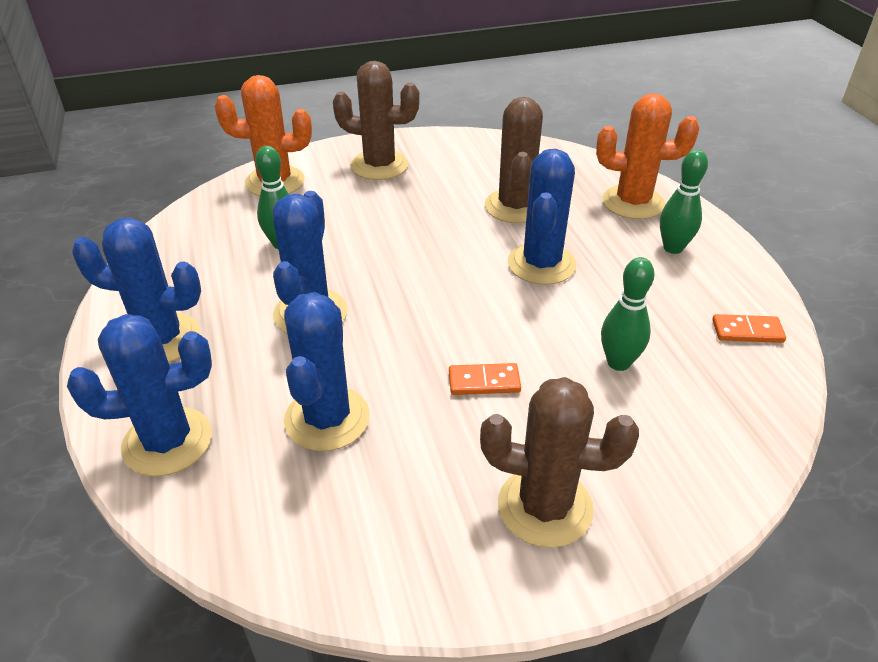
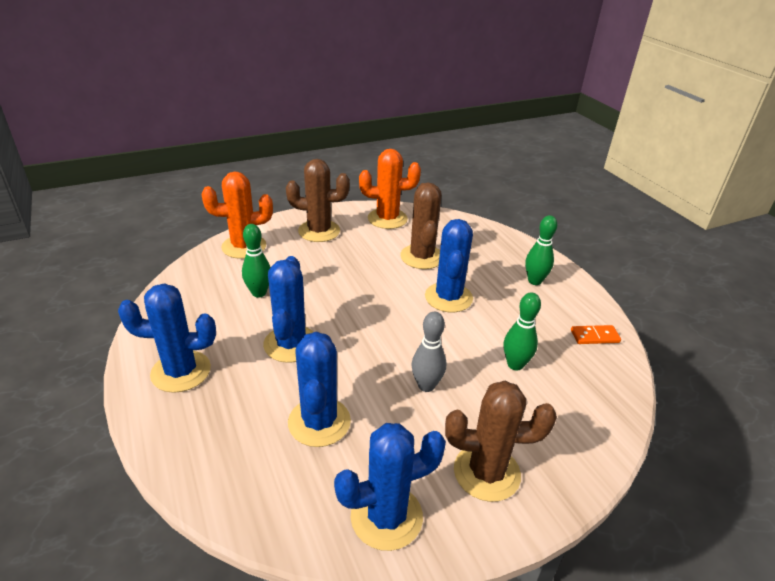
camera: 10 degrees left, 5 degrees down
(167, 441) = (202, 450): blue cactus -> blue cactus (386, 517)
(484, 382) = (426, 385): orange domino -> grey bowling pin
(633, 202) = (501, 250): orange cactus -> orange cactus (387, 219)

